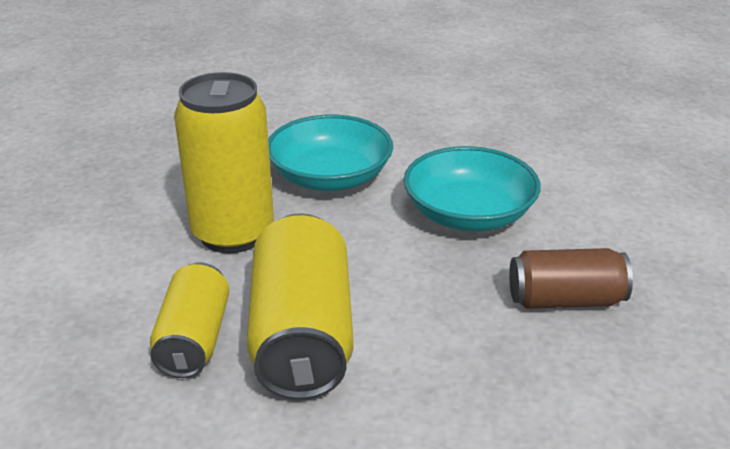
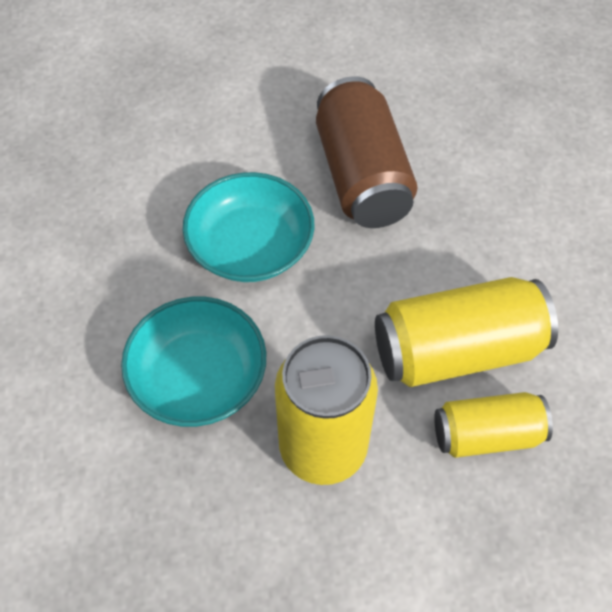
camera: 100 degrees left, 25 degrees up
(565, 300) = (362, 176): brown can -> brown can, size x1.61

